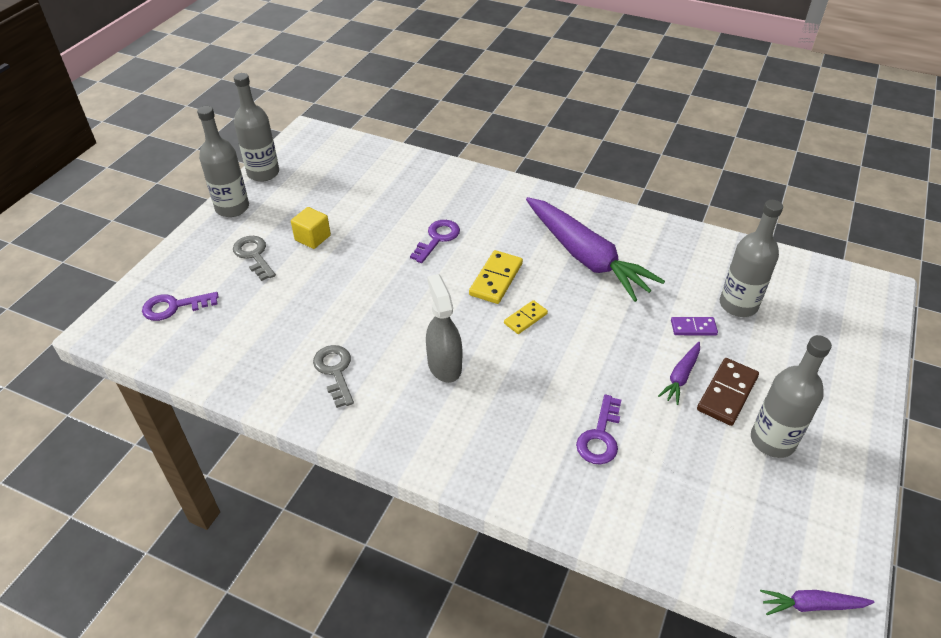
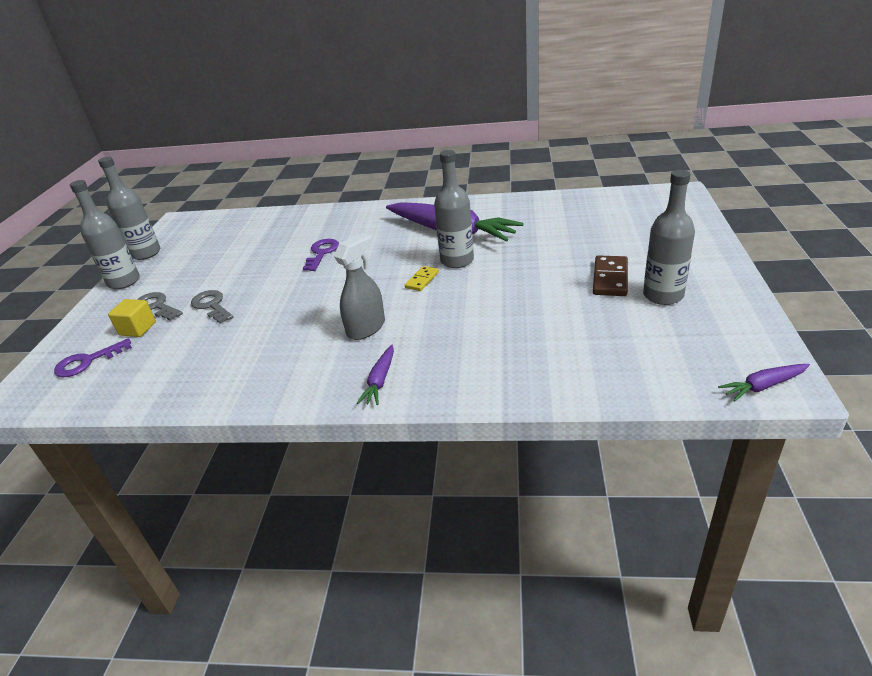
camera: 15 degrees left, 10 degrees down
(312, 238) = (208, 281): yellow cube -> yellow cube (137, 329)
(335, 371) = (266, 361): grey key -> grey key (212, 305)
(444, 365) = (366, 328): grey spray bottle -> grey spray bottle turned 75 degrees clockwise
(496, 279) = (384, 264): yellow domino -> none
(600, 436) = (525, 334): purple key -> none
(680, 377) = (568, 279): purple carrot -> purple carrot (380, 381)
(693, 328) = (560, 249): purple domino -> none
(738, 305) = (585, 227): grey bottle -> grey bottle (457, 260)

